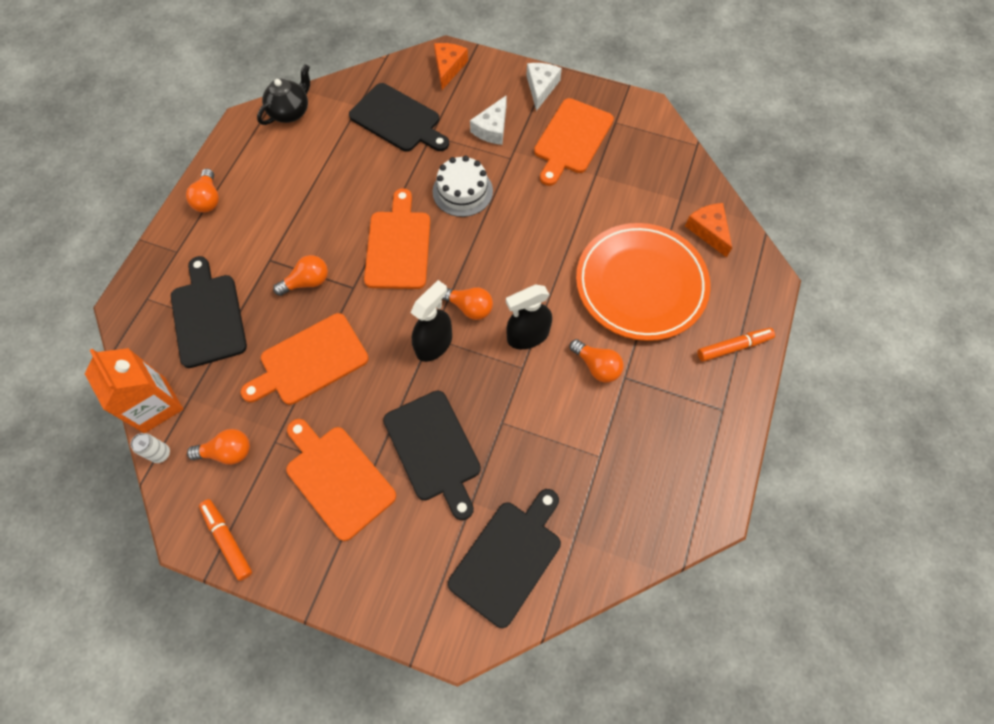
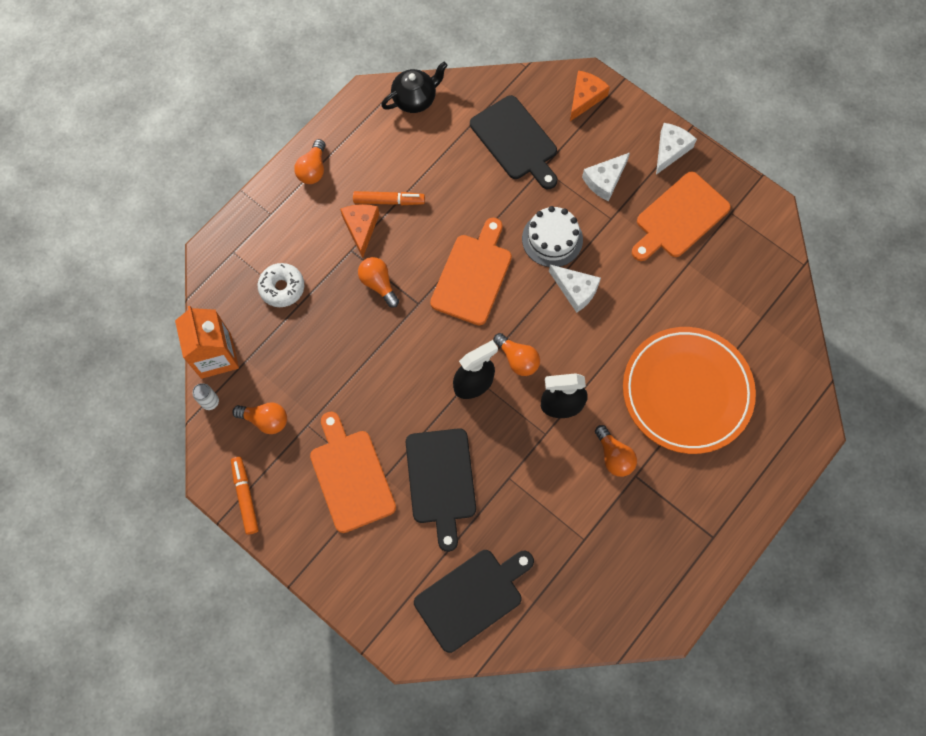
camera: 20 degrees right, 5 degrees up
(208, 316) = (282, 288): black cutting board -> white donut
(307, 282) = (378, 284): orange light bulb -> orange light bulb turned 120 degrees counterclockwise
(310, 361) = (358, 361): orange cutting board -> none
(501, 228) = (575, 290): none -> white cheese
(708, 230) = (776, 359): orange cheese -> orange cheese (361, 228)
(733, 347) = (749, 483): orange marker -> orange marker (389, 201)

